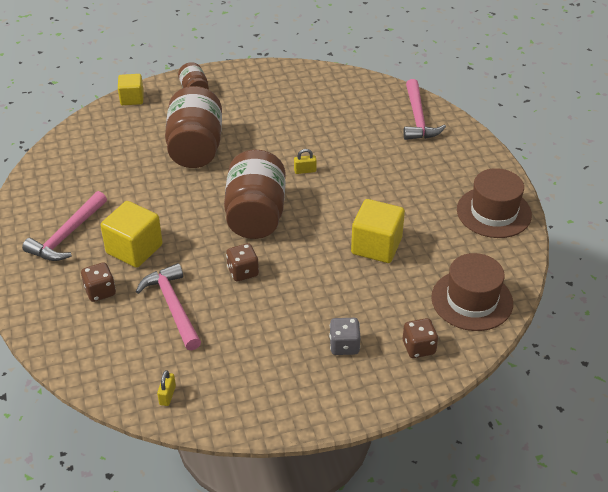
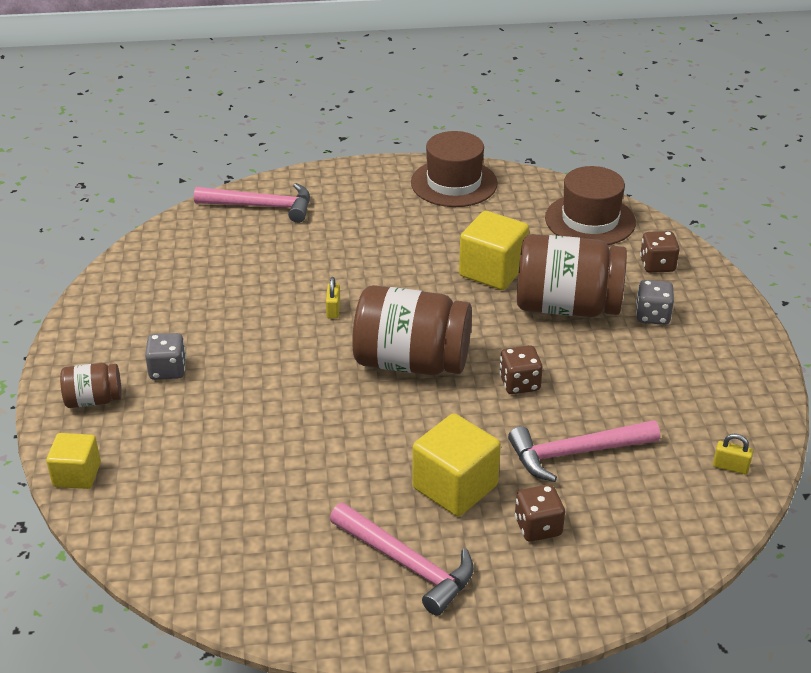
camera: 80 degrees left, 5 degrees down
(195, 148) = (242, 408): brown jar -> brown jar (567, 306)
(226, 112) = (168, 370): none -> grey dice

